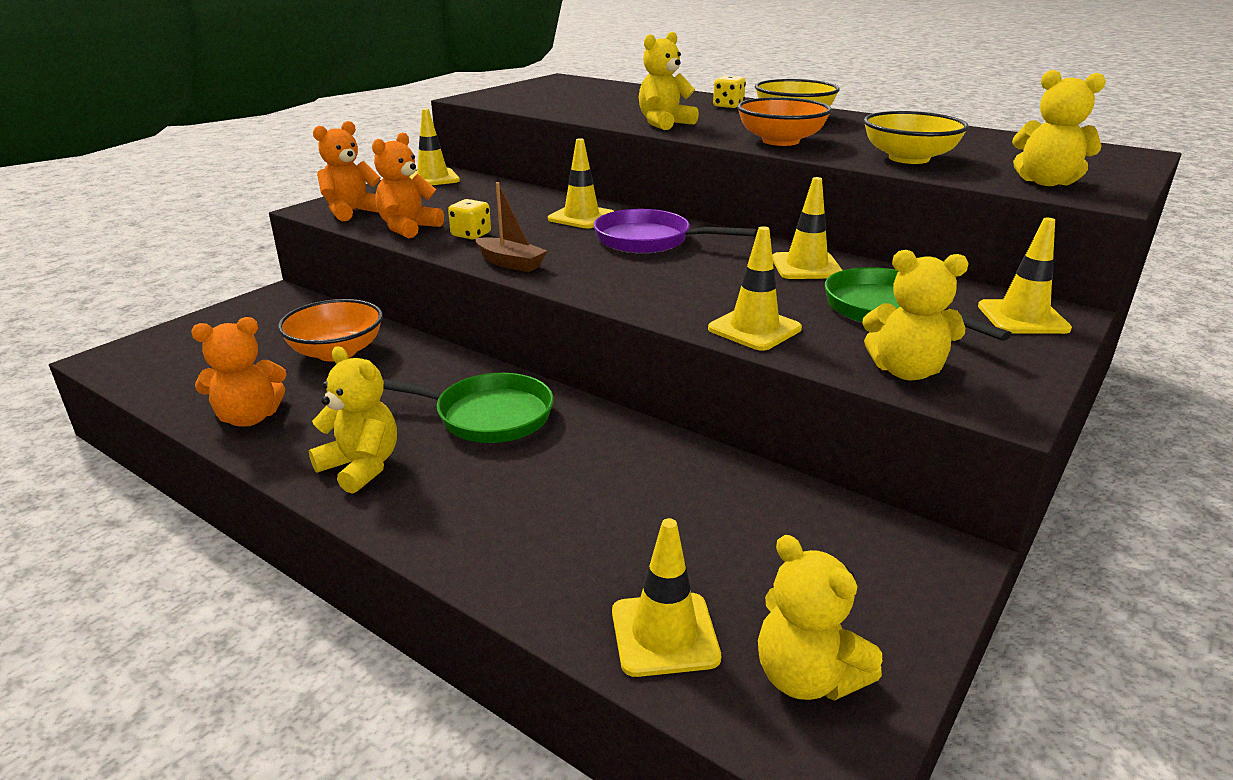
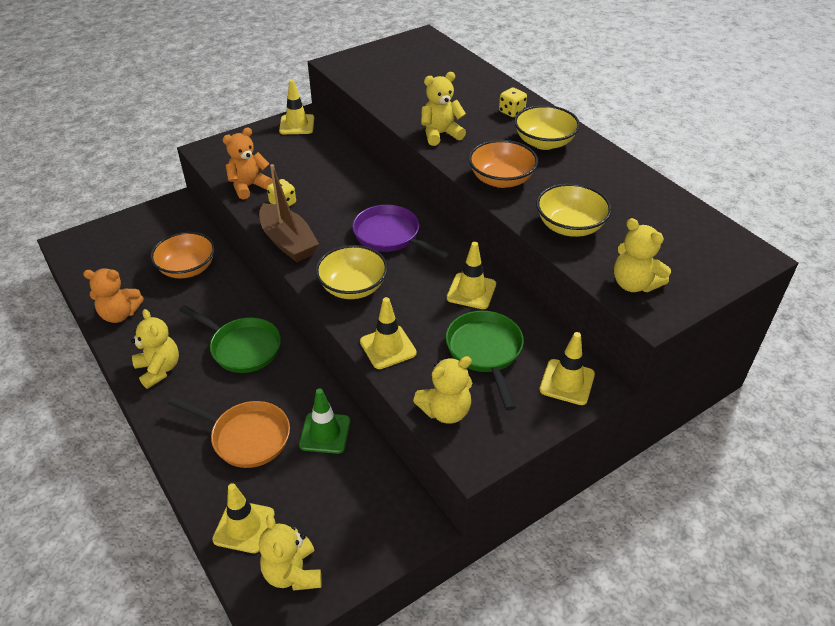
camera: 20 degrees right, 15 degrees up
(351, 212) = (225, 159): orange teddy bear -> none
(510, 263) = (288, 242): brown boat -> brown boat, size x1.63
(574, 515) = (246, 437): none -> orange pan
(581, 217) = (365, 197): yellow traffic cone -> none
(644, 286) = (353, 287): none -> yellow bowl
(697, 482) = (325, 433): none -> green traffic cone
(906, 371) = (445, 411): yellow teddy bear -> yellow teddy bear turned 60 degrees counterclockwise

